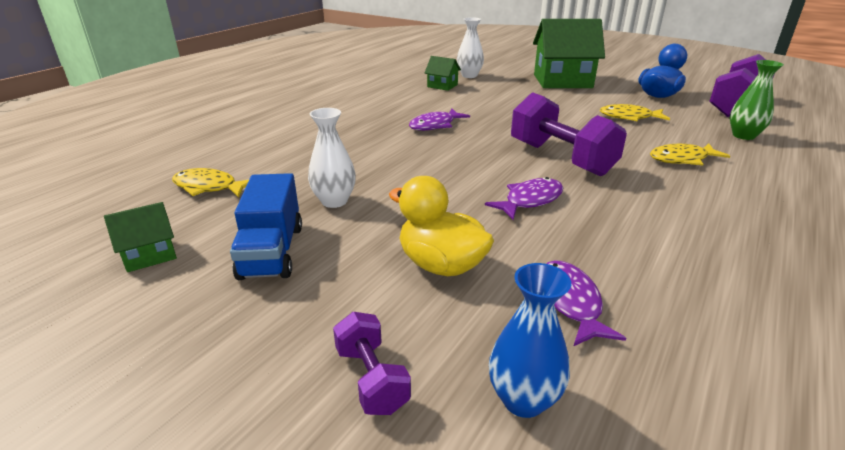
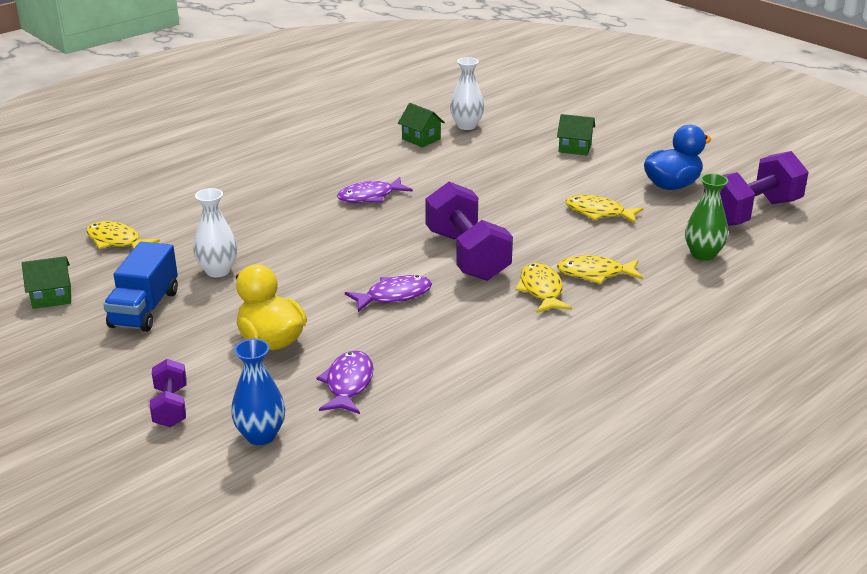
camera: 15 degrees right, 0 degrees up
(562, 81) = (575, 148): green house -> green house, size x0.46
(655, 177) = (541, 290): none -> yellow fish

